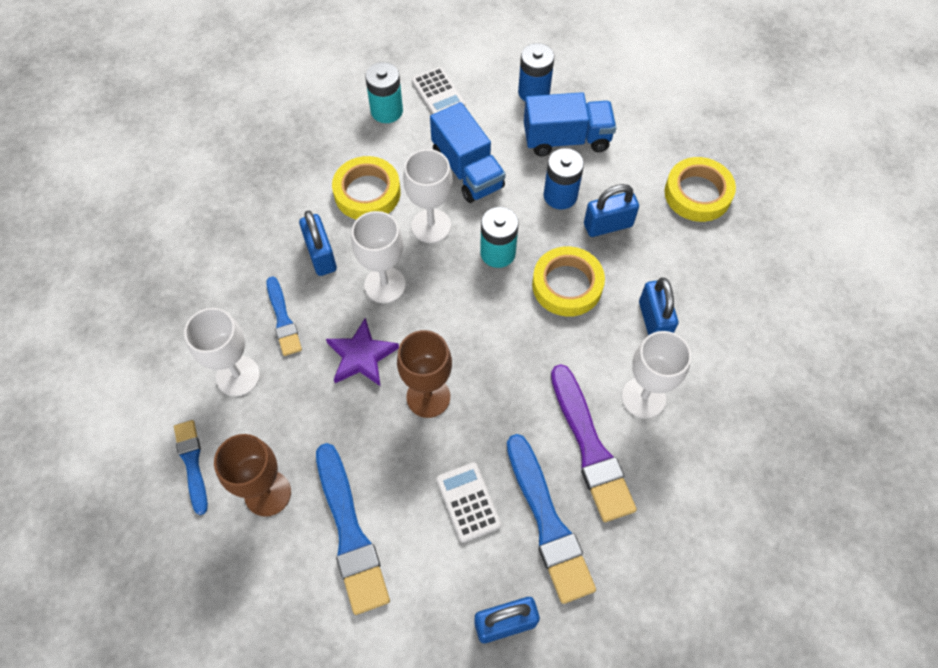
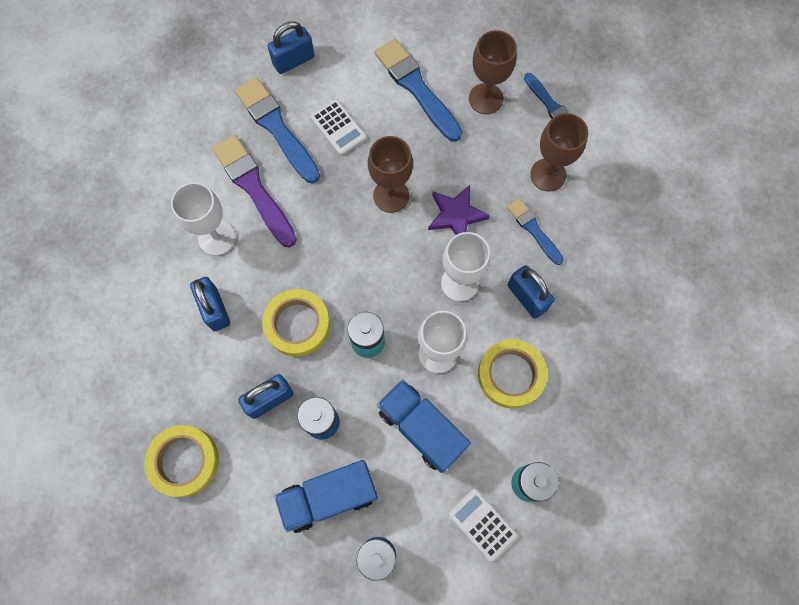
camera: 165 degrees right, 10 degrees up
(238, 376) = (548, 175): white goblet -> brown goblet

